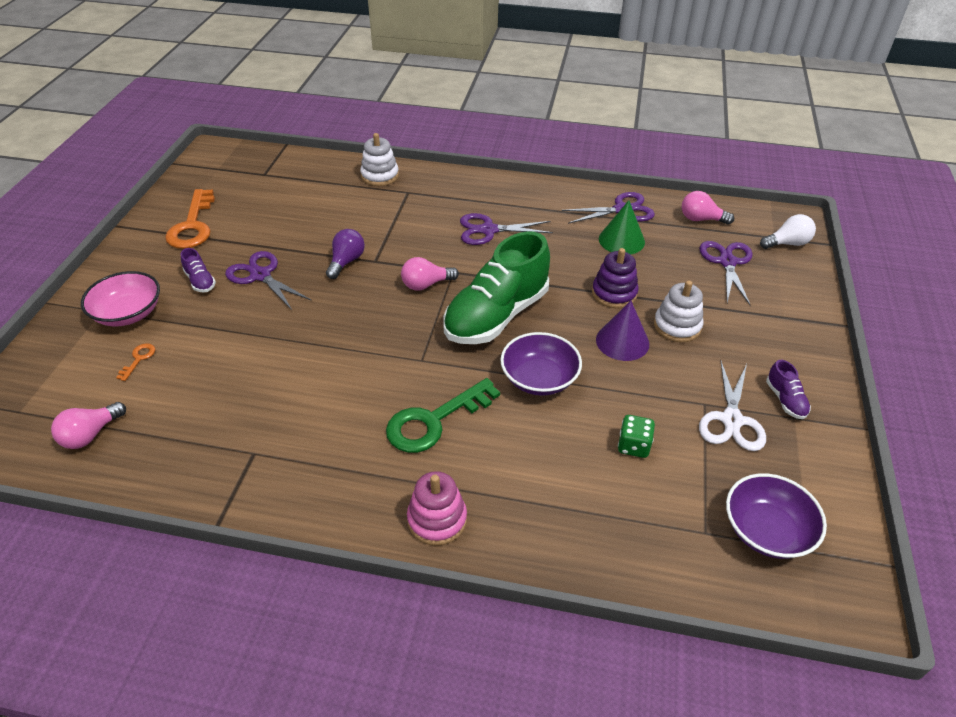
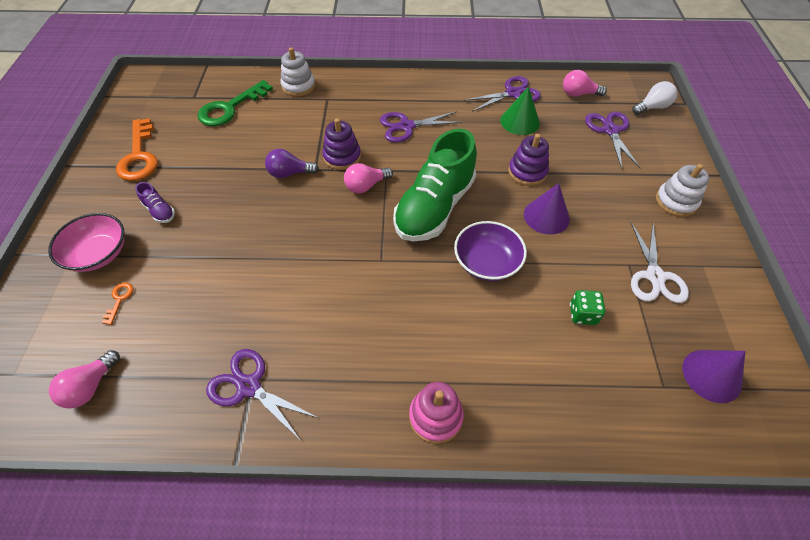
camera: 10 degrees left, 10 degrees up
(260, 275) = (215, 197): purple scissors -> purple scissors (249, 386)
(346, 262) = (289, 173): purple light bulb -> purple light bulb turned 105 degrees counterclockwise
(408, 252) = (342, 157): none -> purple stacking toy
(434, 421) = (408, 318): green key -> green key (230, 108)
(677, 326) = (587, 195): white stacking toy -> white stacking toy (676, 201)
(766, 530) = (711, 375): purple bowl -> purple cone
(785, 400) = (691, 251): purple shoe -> none

